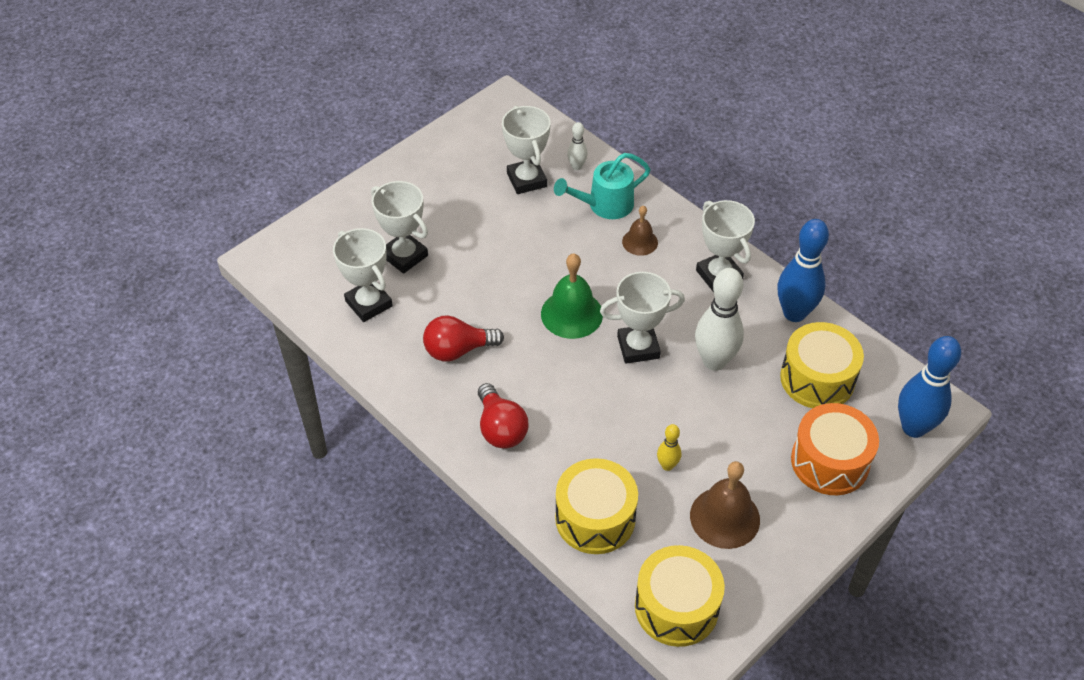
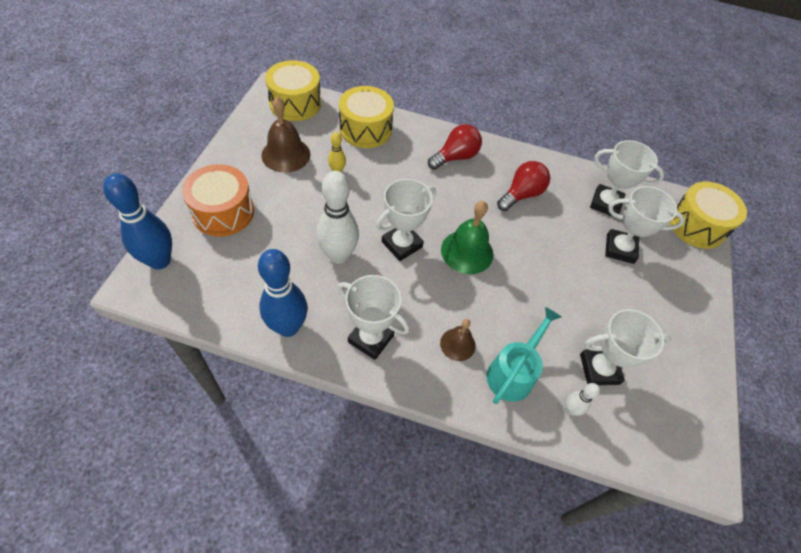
camera: 145 degrees right, 5 degrees up
(500, 428) = (455, 157): red light bulb -> red light bulb turned 105 degrees clockwise
(526, 180) = (599, 369): white trophy -> white trophy turned 45 degrees counterclockwise
(817, 379) = (250, 272): yellow drum -> yellow drum (696, 225)

